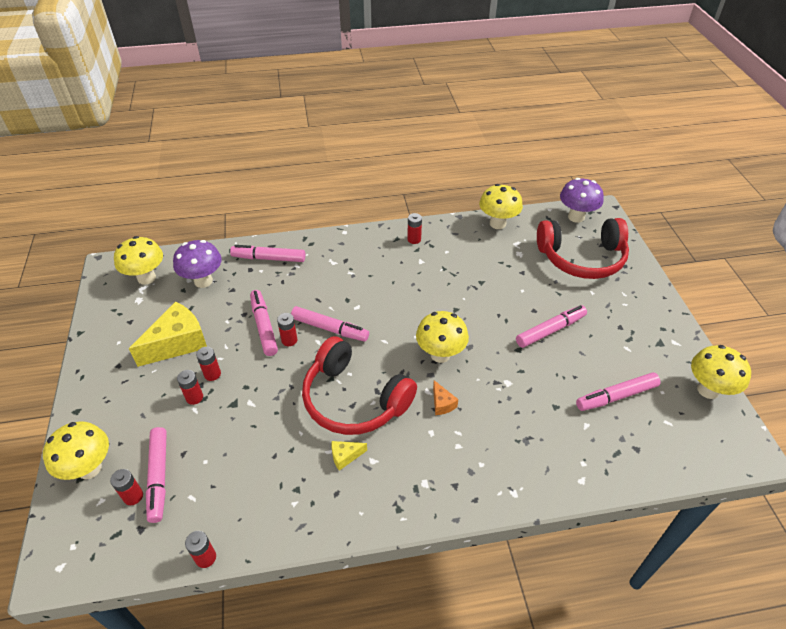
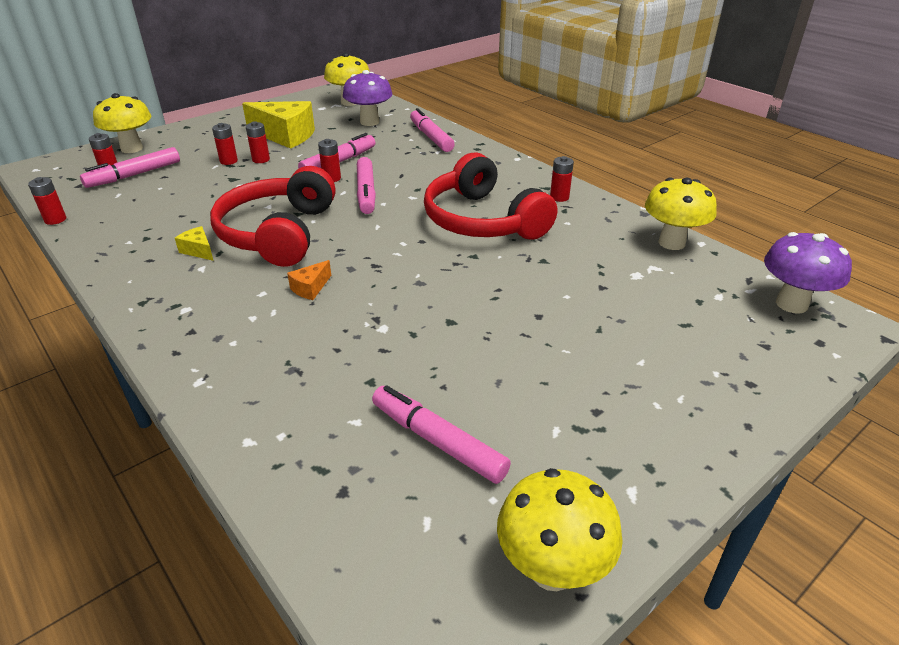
camera: 60 degrees right, 10 degrees down
(440, 354) = (387, 266): yellow mushroom -> none
(550, 330) = (514, 340): pink marker -> none
(581, 258) = (705, 332): red headphones -> red headphones (483, 220)

